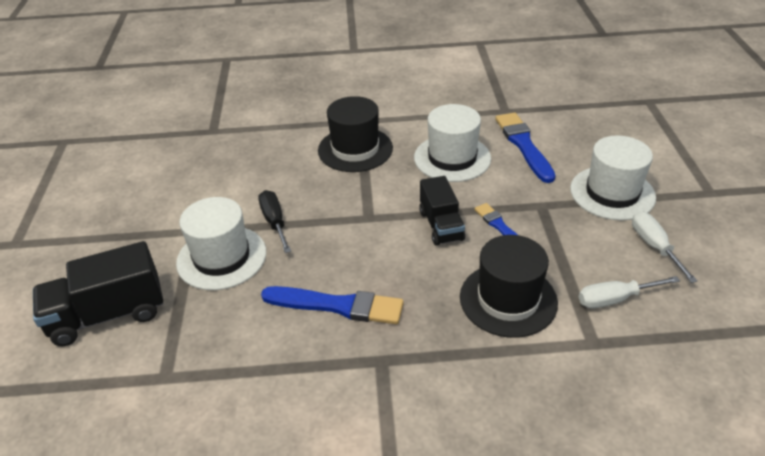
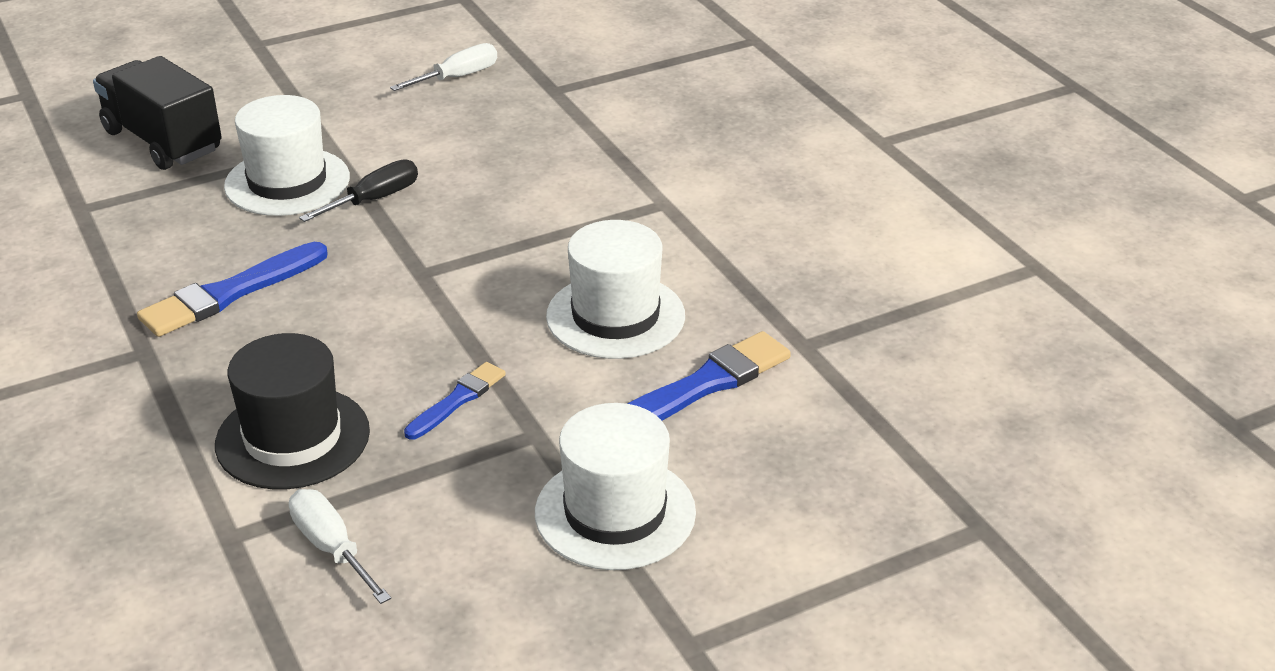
camera: 65 degrees right, 5 degrees down
(337, 305) = (230, 293): blue brush -> blue brush turned 60 degrees clockwise
(355, 149) = (582, 219): black hat -> none
(441, 225) = (433, 342): black truck -> none
(654, 246) = (485, 581): white screwdriver -> white screwdriver (458, 77)

